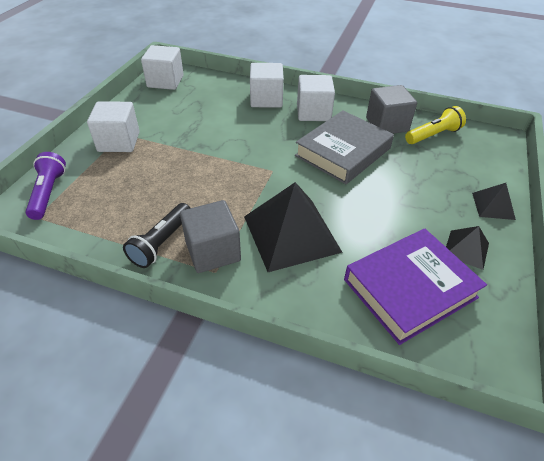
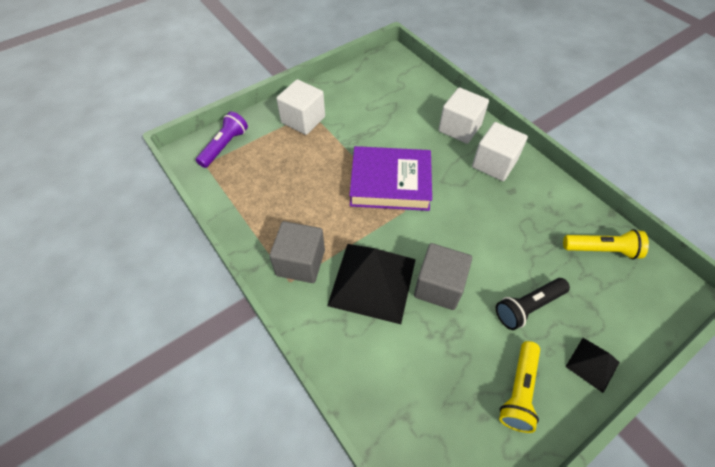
camera: 35 degrees right, 10 degrees up
(161, 242) = (270, 233): black flashlight -> black flashlight (528, 307)
(165, 81) = (383, 69): white cube -> none
(343, 152) = (486, 223): grey book -> none
(387, 124) = (560, 213): grey cube -> grey cube (439, 286)
(409, 288) = (430, 393): purple book -> purple book (390, 183)
(466, 249) = (519, 391): black pyramid -> yellow flashlight

